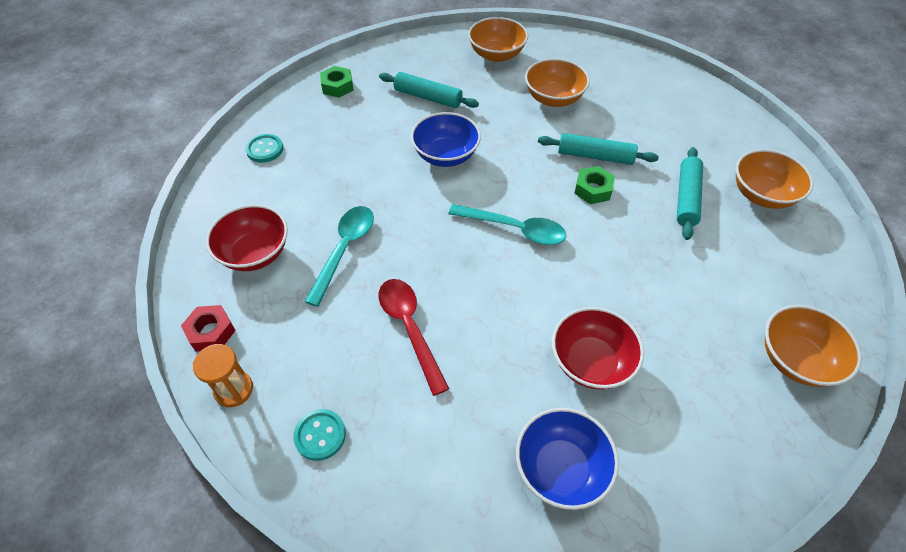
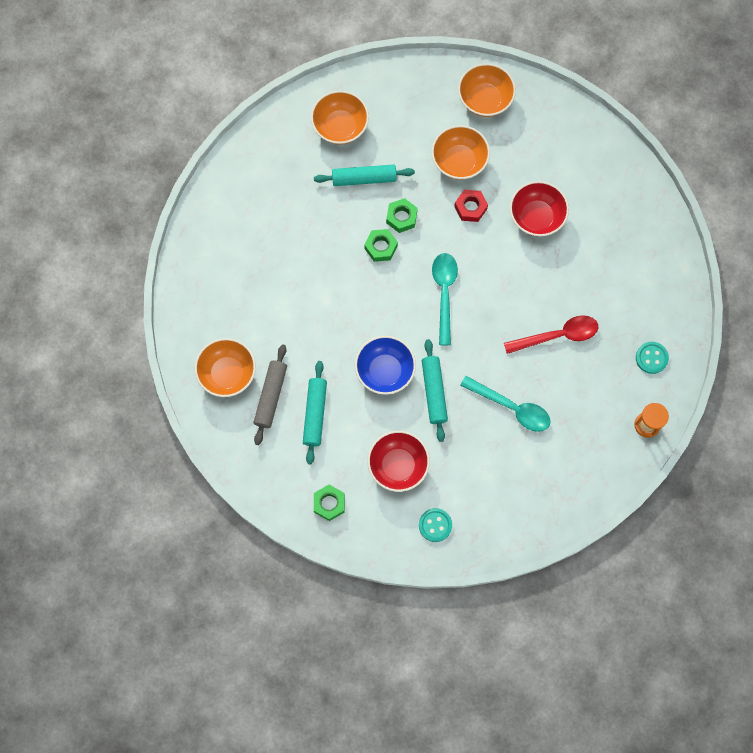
camera: 110 degrees left, 20 degrees up
(211, 332) = (615, 464): red nut -> red nut (470, 208)
(255, 253) = (542, 471): red bowl -> red bowl (398, 465)
(345, 249) = (512, 408): turquoise spoon -> turquoise spoon turned 150 degrees counterclockwise
(409, 328) = (558, 335): red spoon -> red spoon turned 150 degrees counterclockwise
(461, 74) = (271, 396): none -> grey rolling pin
(553, 98) = (277, 304): orange bowl -> orange bowl (459, 161)
(561, 468) = (612, 218): blue bowl -> none
(595, 156) = (341, 253): turquoise rolling pin -> turquoise rolling pin (434, 392)
(626, 217) = (401, 217): none -> green nut

